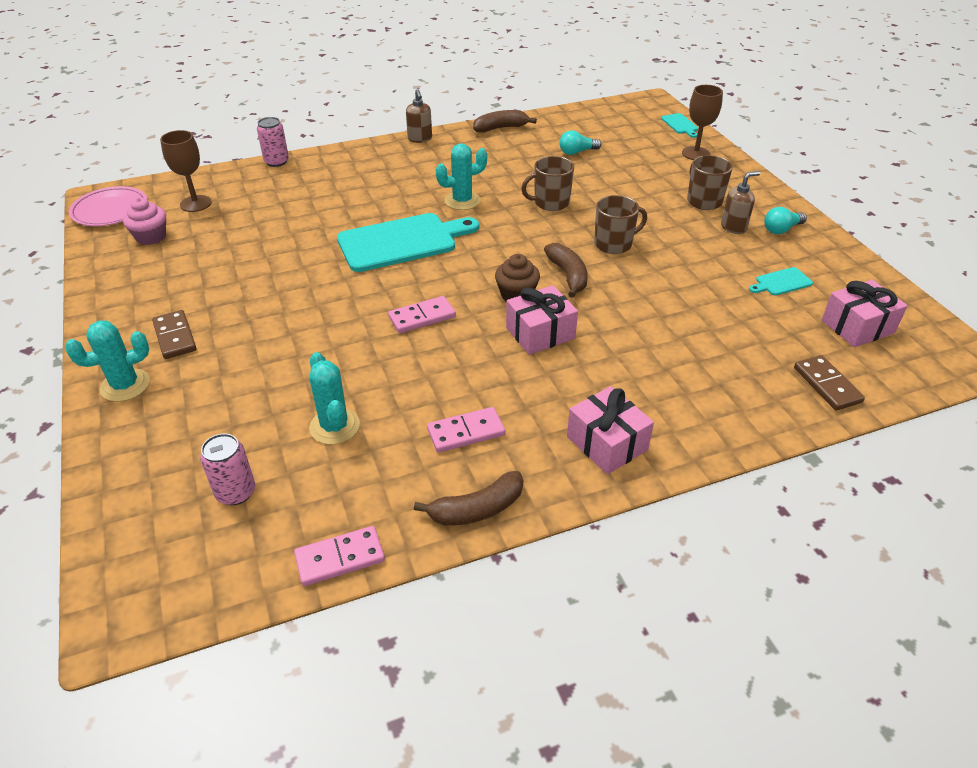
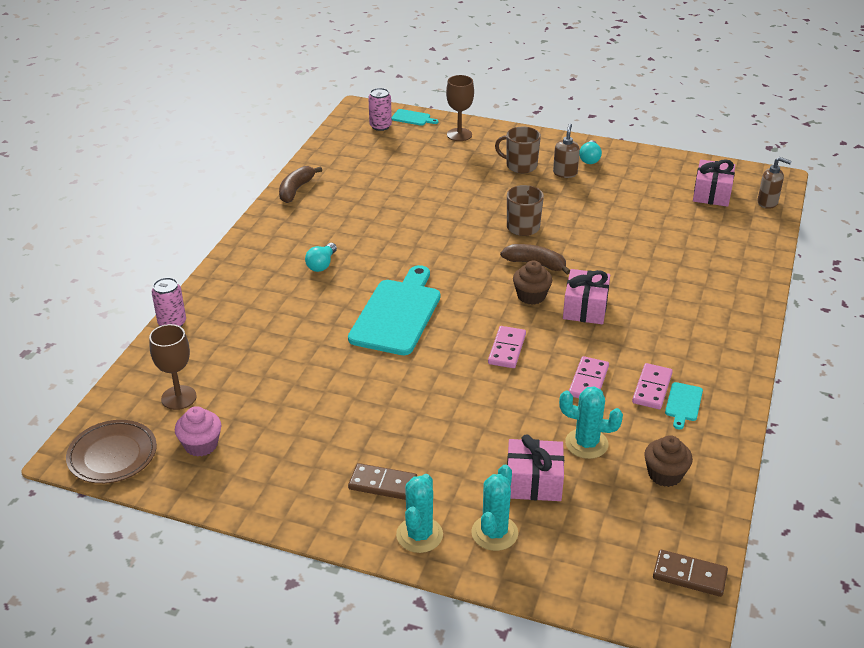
camera: 50 degrees left, 5 degrees down
(110, 210) = (112, 455): pink plate -> brown plate
(235, 492) = (609, 518): pink can -> pink can (380, 126)
(337, 503) = (665, 474): none -> brown cupcake
(340, 558) = (717, 494): pink domino -> pink domino (588, 381)
(420, 139) = (251, 234): brown soap dispenser -> brown soap dispenser (767, 203)
(462, 201) = (378, 260): turquoise cactus -> turquoise cactus (494, 533)
(477, 509) = (726, 417): brown banana -> none
(550, 203) = (437, 224): brown mug -> none
(577, 152) = (384, 177): turquoise light bulb -> turquoise light bulb (322, 264)
(607, 443) = (718, 338): pink gift -> pink gift (533, 482)
(781, 282) = (642, 192): turquoise cutting board -> turquoise cutting board (683, 404)
(827, 385) = (748, 235): brown domino -> brown domino (689, 575)

